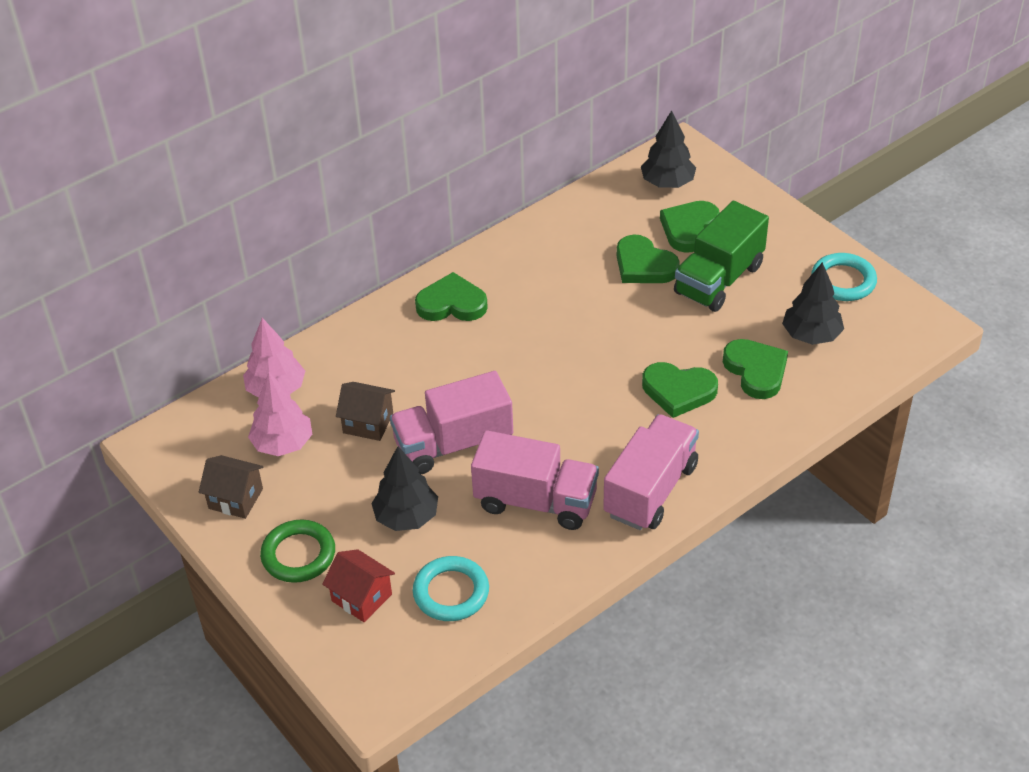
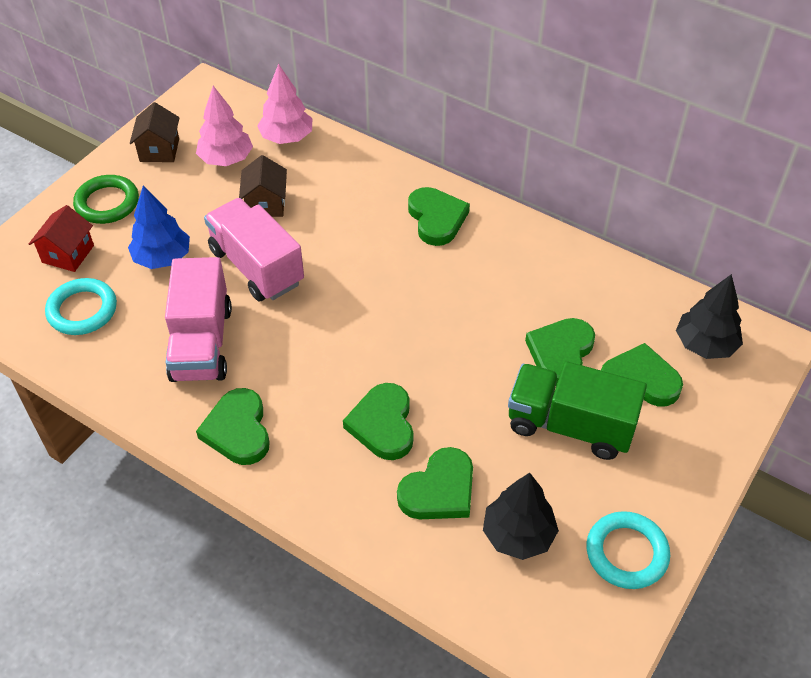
camera: 70 degrees right, 5 degrees up
(406, 517) = (162, 258): black tree -> blue tree
(650, 490) = (238, 430): pink truck -> green heart

